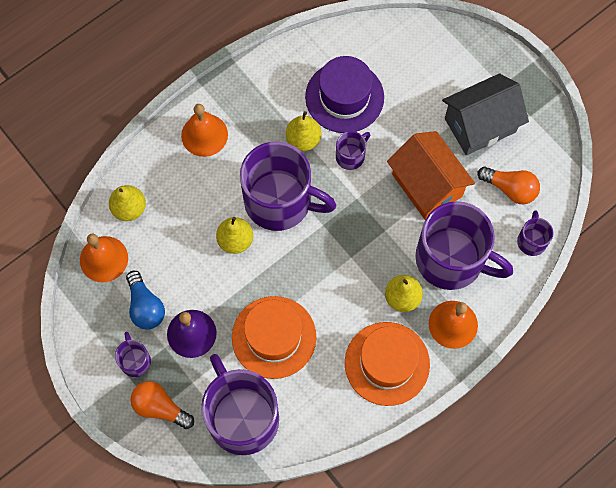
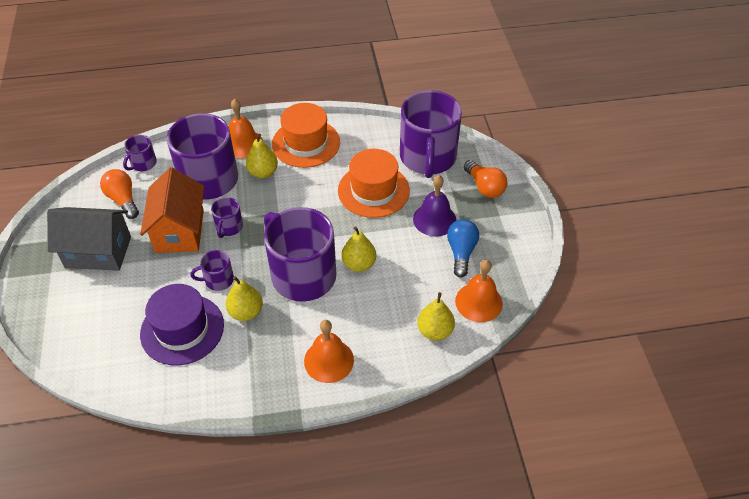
camera: 150 degrees left, 20 degrees down
(135, 361) = (488, 221): purple mug -> purple mug (229, 227)

